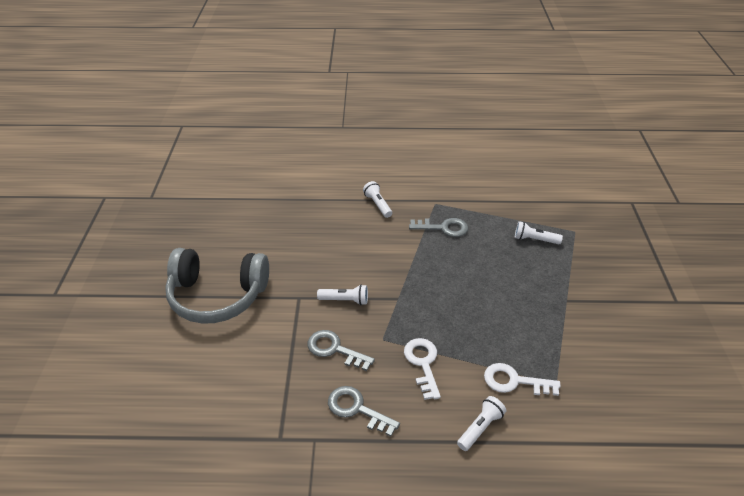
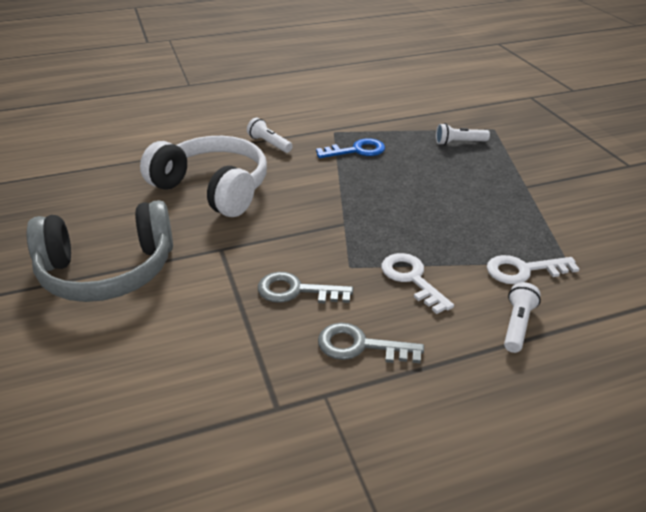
camera: 20 degrees left, 5 degrees down
(316, 240) = (213, 189): none -> white headphones
(345, 300) = (281, 239): white flashlight -> none
(443, 228) = (356, 150): grey key -> blue key

